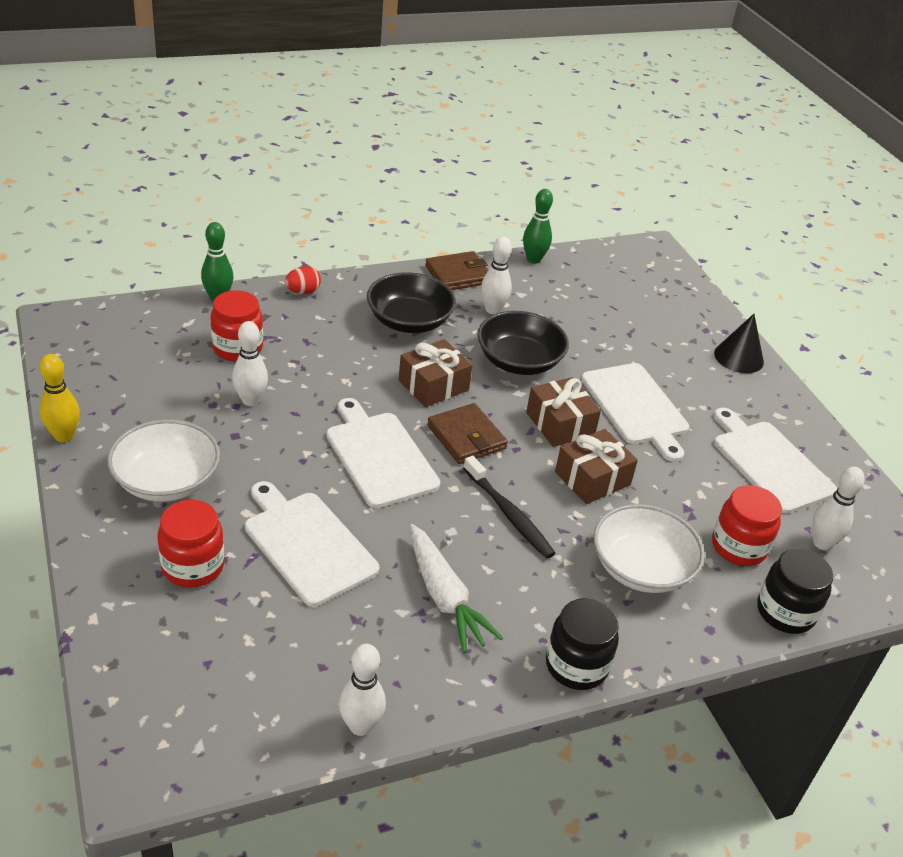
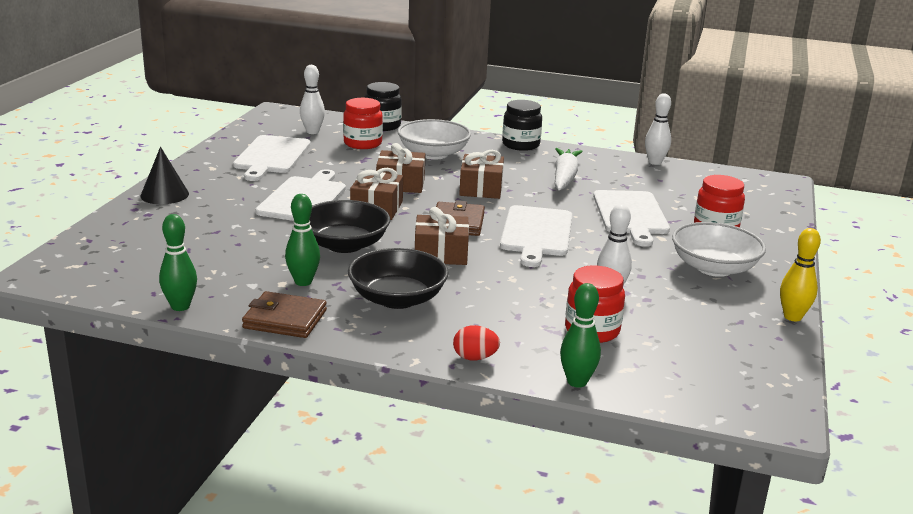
camera: 140 degrees left, 15 degrees down
(493, 310) = (303, 282): white bowling pin -> green bowling pin
(509, 514) = (481, 188): black toothbrush -> brown gift

